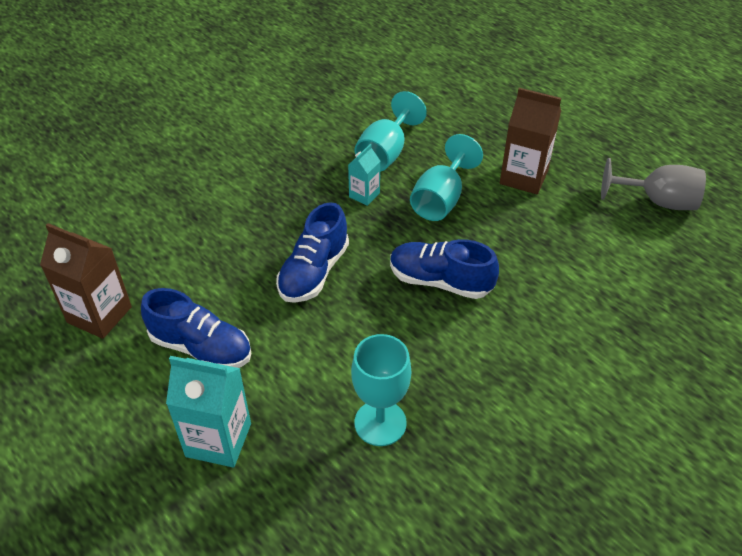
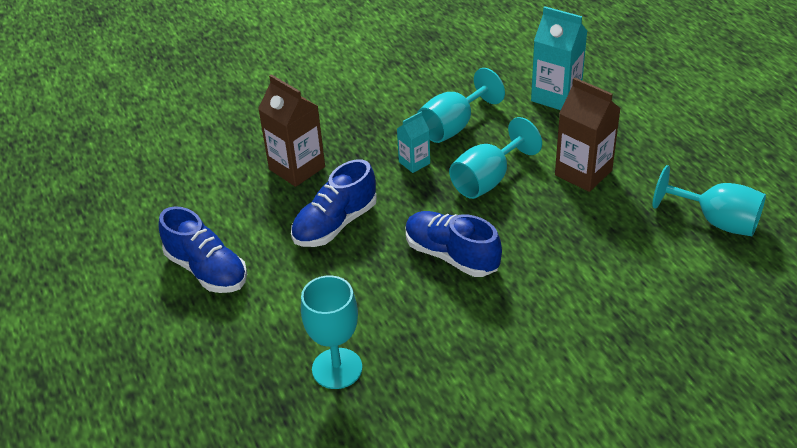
camera: 20 degrees right, 5 degrees down
(99, 315) = (132, 225): brown carton -> brown carton (297, 168)
(218, 440) = (189, 350): turquoise carton -> turquoise carton (556, 96)
(658, 201) = (716, 221): grey goblet -> turquoise goblet

